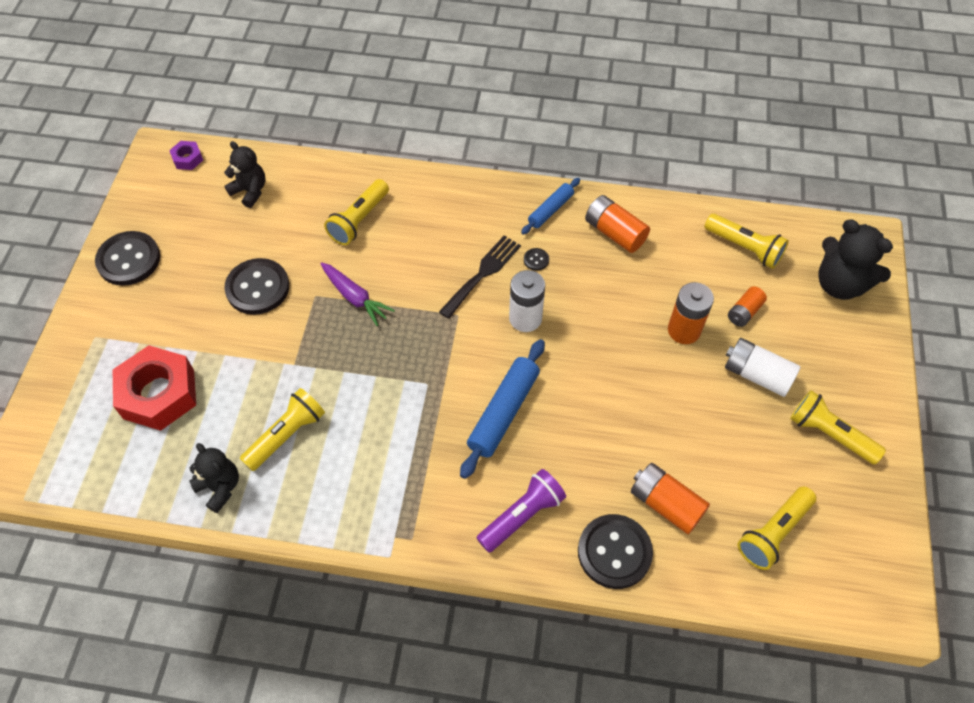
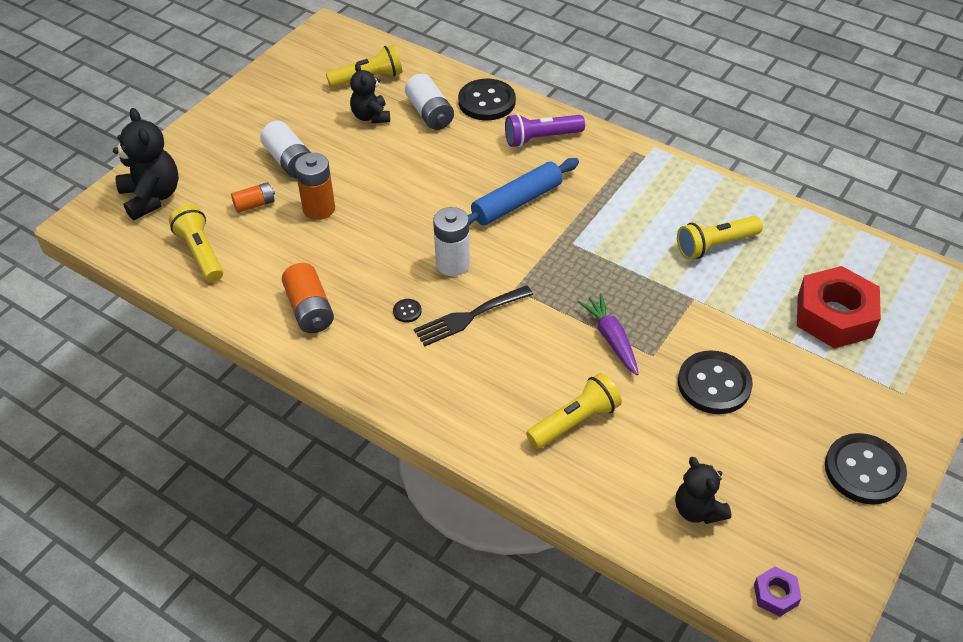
camera: 155 degrees left, 10 degrees down
(220, 487) = (783, 227): black teddy bear -> black teddy bear (371, 116)
(550, 210) = (356, 356): blue rolling pin -> none
(665, 504) = (430, 113): orange battery -> white battery
(829, 434) = (274, 112): yellow flashlight -> none

